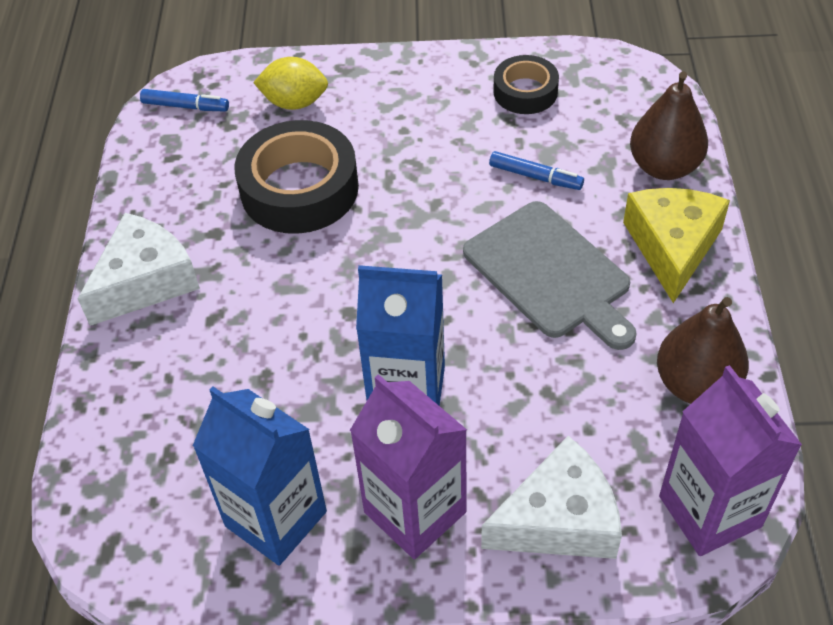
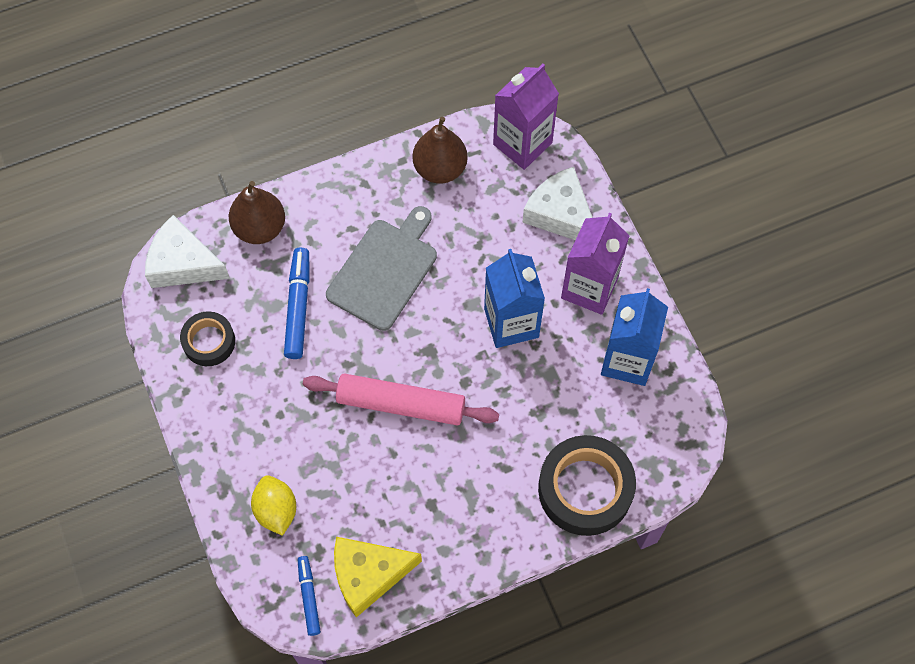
camera: 115 degrees left, 15 degrees up
(145, 281) = (493, 530): white cheese -> white cheese (183, 263)
(299, 188) = (367, 464): black tape -> black tape (585, 489)
(356, 239) = (401, 404): none -> pink rolling pin
(535, 177) = (298, 307): blue marker -> blue marker, size x1.59
(672, 247) = (334, 205): yellow cheese -> yellow cheese (368, 575)

